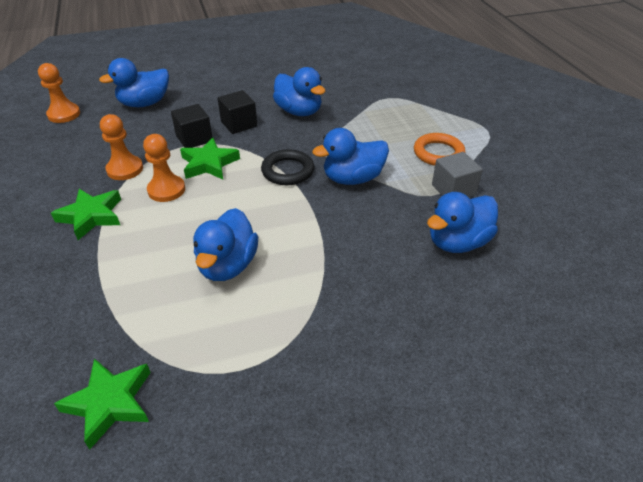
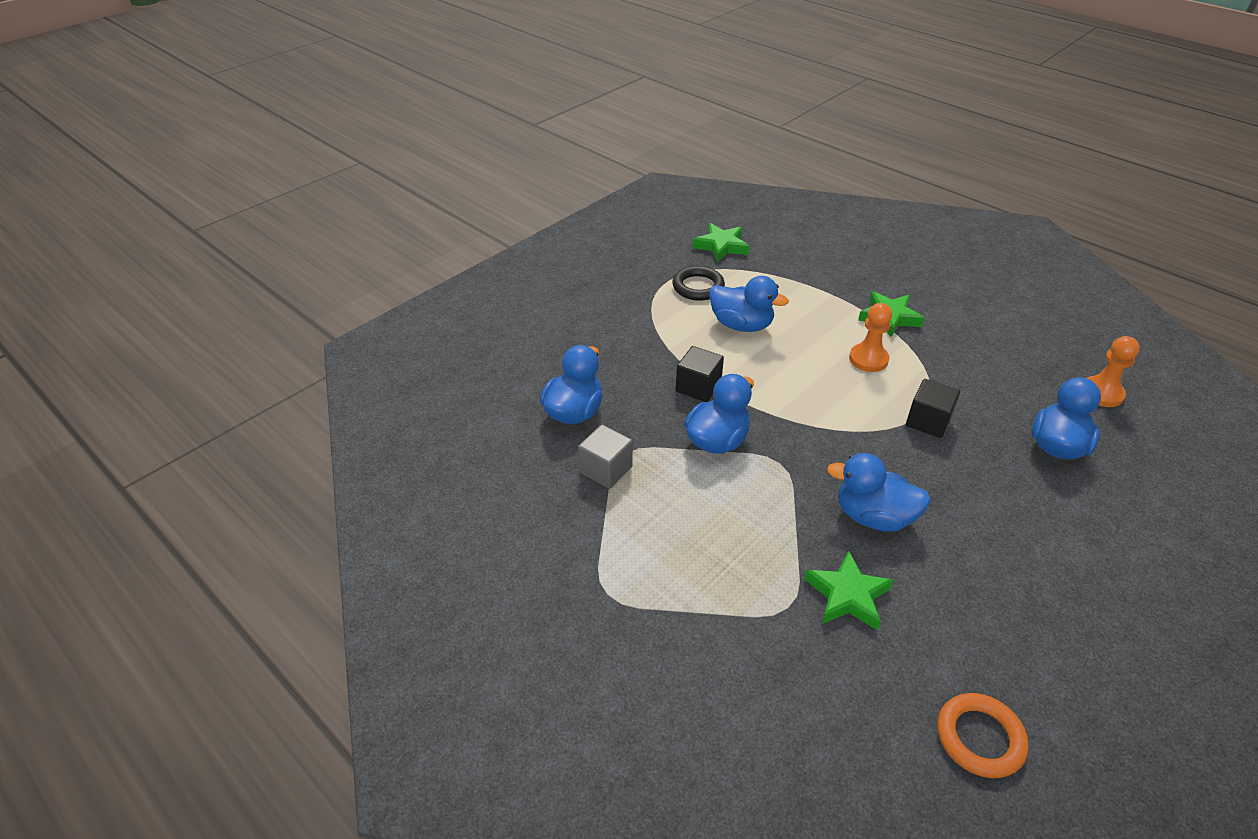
camera: 150 degrees right, 0 degrees up
(125, 169) = (933, 362): orange pawn -> none
(209, 164) = (871, 399): green star -> green star (847, 595)
(228, 265) = (741, 325): blue duck -> blue duck turned 135 degrees clockwise
(239, 124) = (913, 462): black cube -> black cube (698, 387)
(287, 171) = (789, 423): black ring -> black ring (698, 287)
(438, 153) = (650, 518): orange ring -> orange ring (980, 738)

